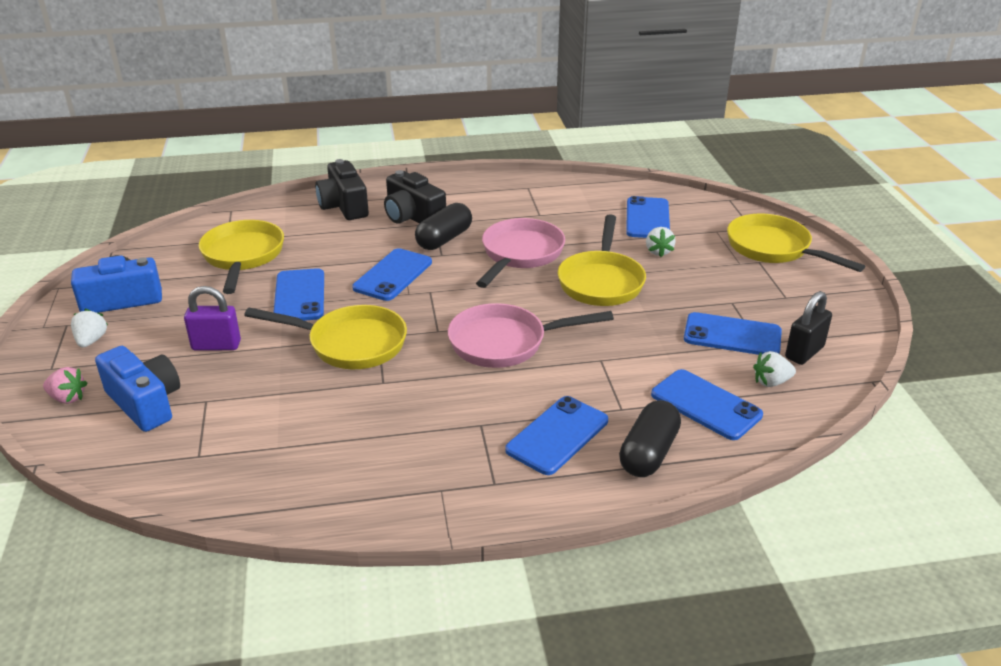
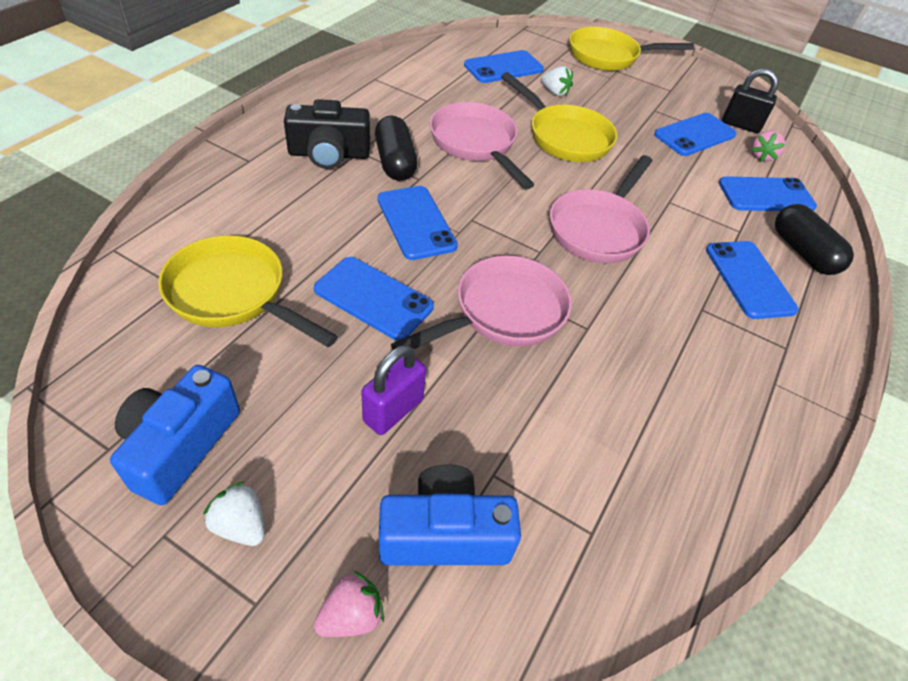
camera: 55 degrees left, 15 degrees up
(344, 206) = (241, 177): black camera -> none
(350, 344) = (502, 313): yellow pan -> pink pan
(647, 218) = (503, 67): blue phone -> blue phone turned 75 degrees counterclockwise
(771, 382) = (762, 156): white strawberry -> pink strawberry
(804, 352) = (740, 125): black padlock -> black padlock turned 60 degrees counterclockwise

